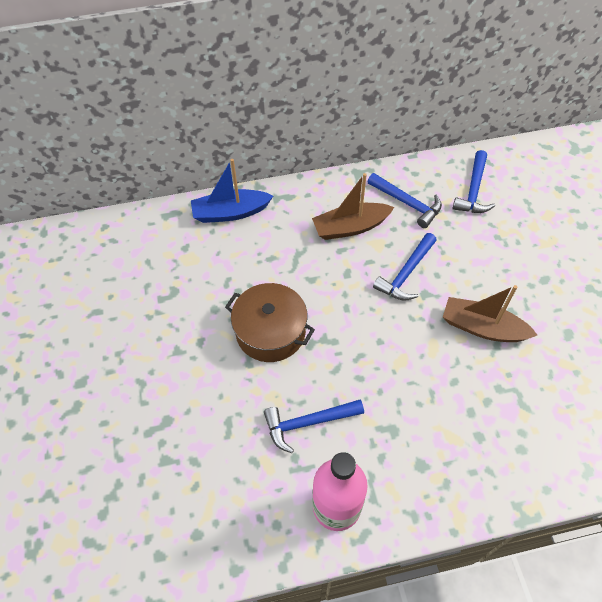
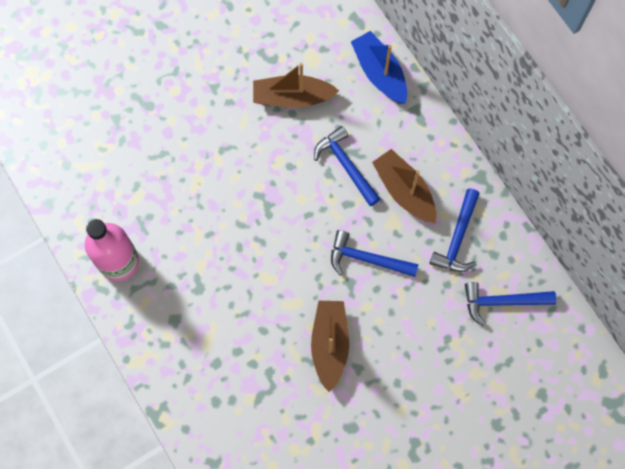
camera: 70 degrees right, 15 degrees up
(221, 286) = (292, 97): none -> brown boat
(270, 332) = (259, 157): brown pot -> none
(307, 423) = (182, 217): blue hammer -> blue hammer (346, 165)

